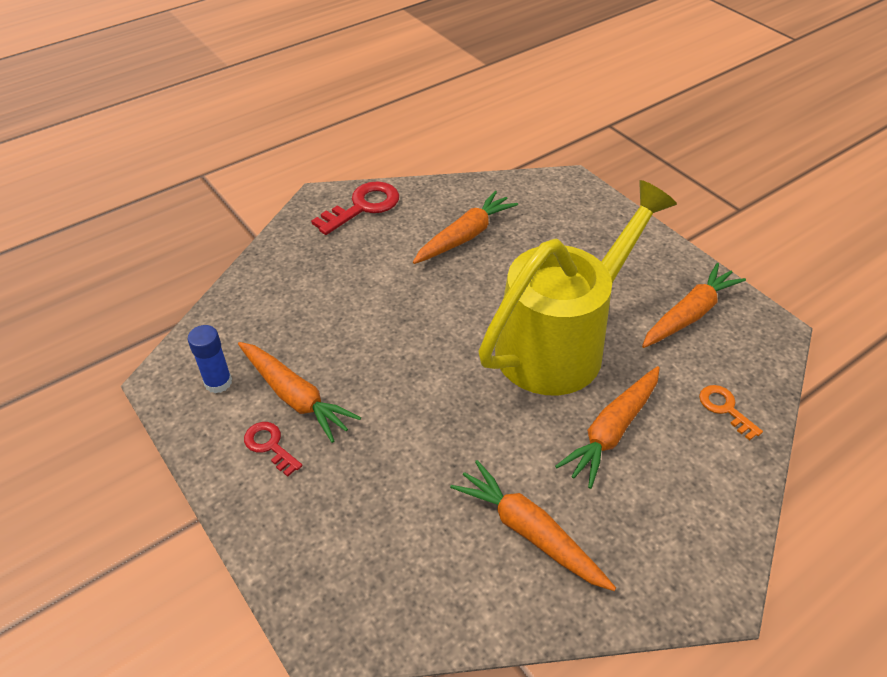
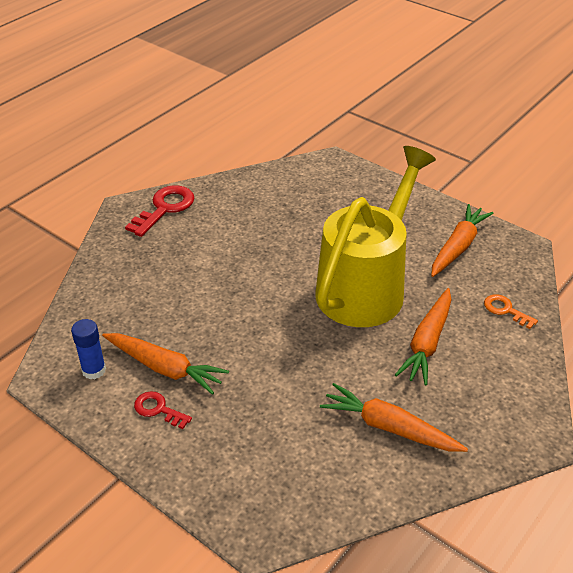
camera: 15 degrees left, 5 degrees down
(464, 236) = (260, 218): orange carrot -> none

